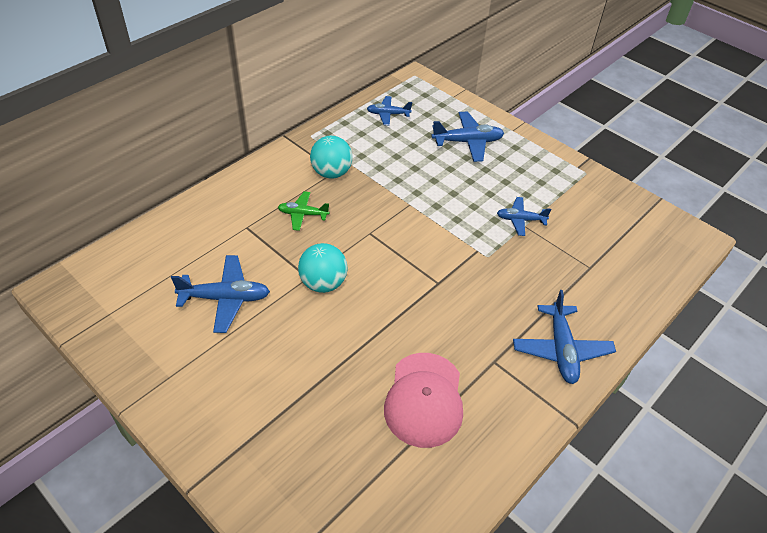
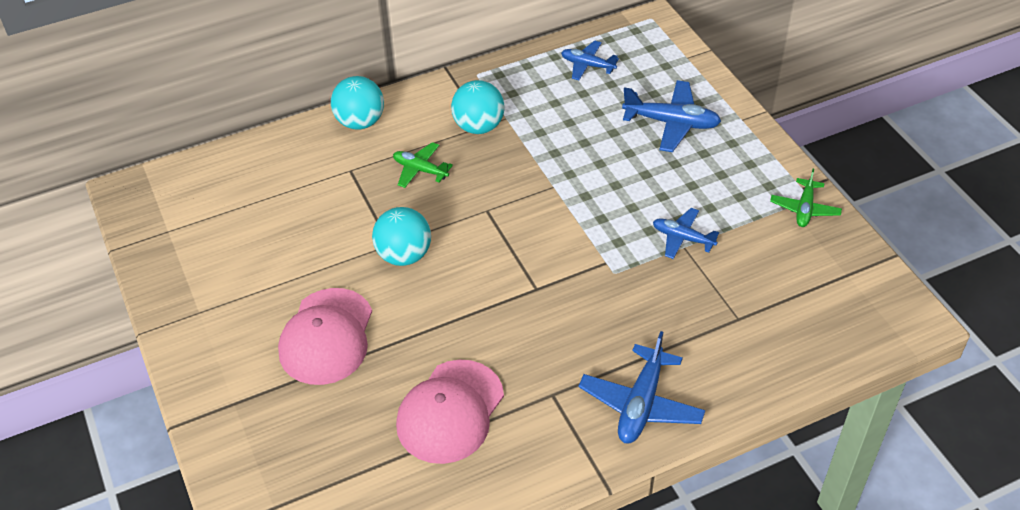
camera: 25 degrees right, 0 degrees up
(225, 298) = (291, 245): blue plane -> none
(236, 188) = (360, 122): none -> turquoise ball
(292, 366) = (327, 337): none -> pink cap
(587, 181) = (804, 209): none -> green plane

